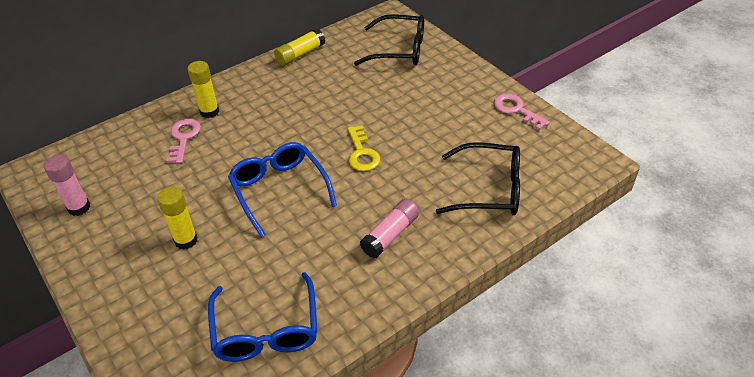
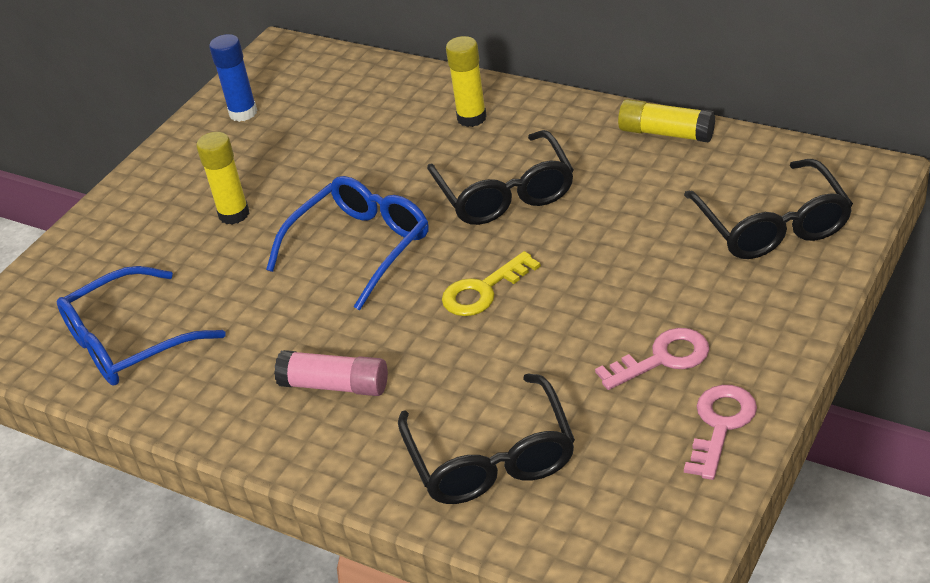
camera: 70 degrees right, 5 degrees down
(79, 207) = (243, 113): pink glue stick -> blue glue stick
(183, 138) = (406, 123): pink key -> pink key (663, 358)
(289, 120) = (505, 193): none -> black glasses

